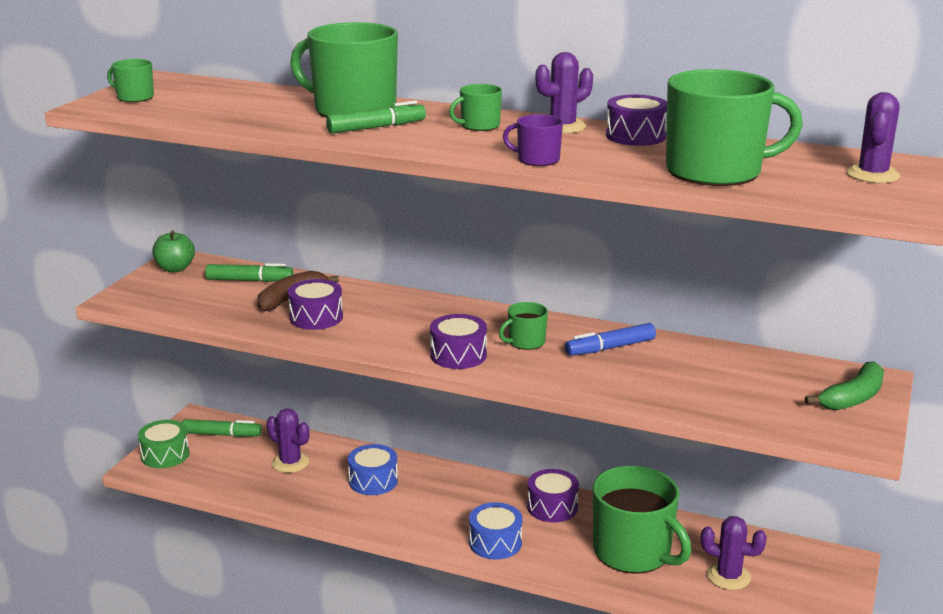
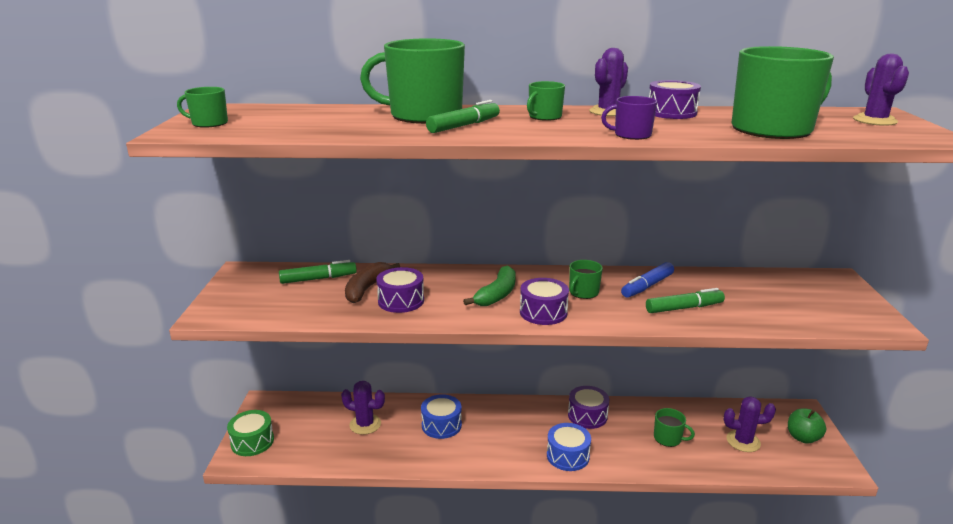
camera: 20 degrees left, 0 degrees up
(175, 268) = (243, 279): green apple -> green apple (802, 437)
(222, 435) = (293, 412): green marker -> green marker (684, 308)
(633, 552) = (668, 438): green mug -> green mug, size x0.46
(853, 398) = (841, 293): green banana -> green banana (497, 294)

